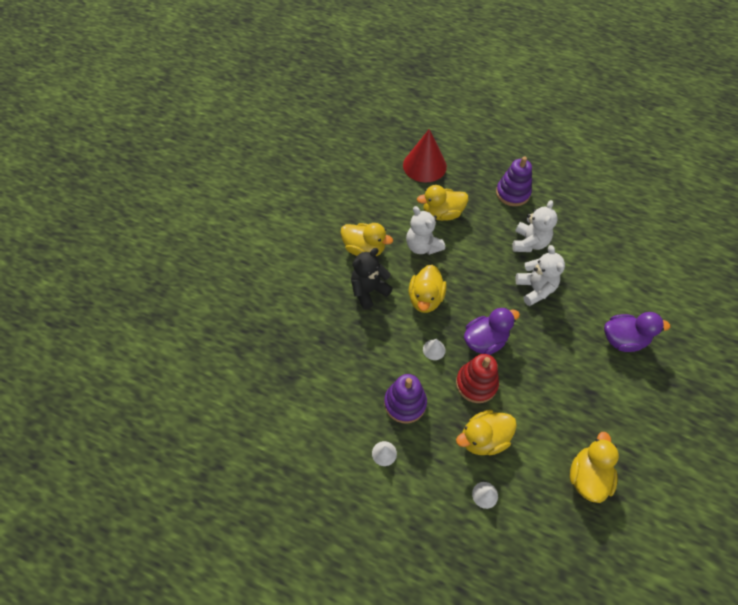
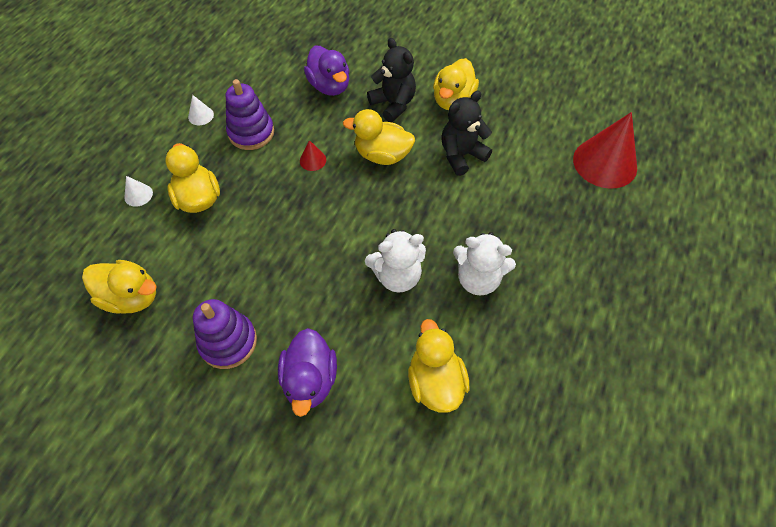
camera: 90 degrees right, 0 degrees up
(422, 246) = (461, 155): white teddy bear -> black teddy bear
(434, 349) = (313, 160): white cone -> red cone
(442, 213) = (519, 178): yellow duck -> yellow duck (435, 382)
(476, 383) = (265, 197): red stacking toy -> none
(485, 340) = (321, 210): purple duck -> purple duck (330, 86)
(512, 193) = (572, 268): purple stacking toy -> purple stacking toy (228, 342)

